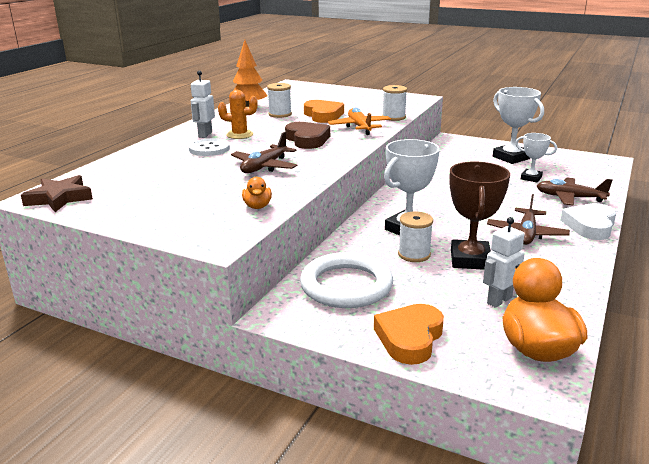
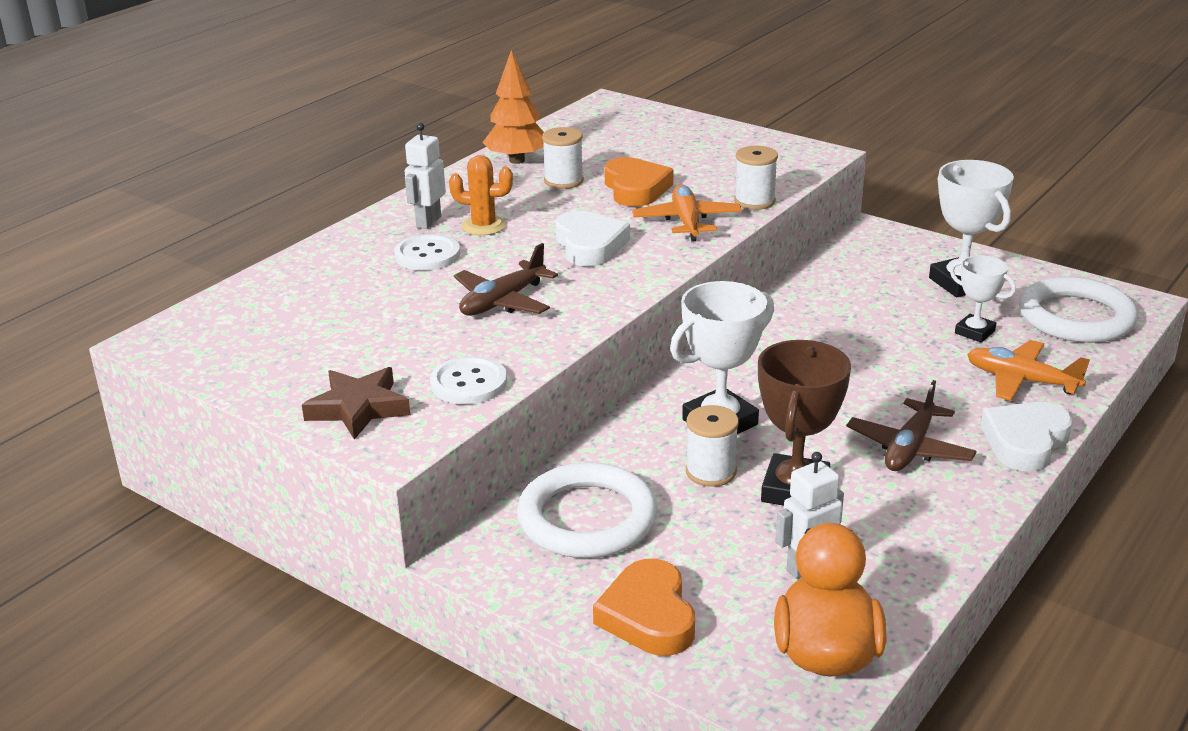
camera: 10 degrees right, 5 degrees up
(59, 198) = (187, 342): brown star -> brown star (358, 408)
(257, 206) = (469, 383): orange duck -> white button
(307, 140) = (589, 245): brown heart -> white heart
(409, 338) = (648, 616): orange heart -> orange heart turned 45 degrees counterclockwise
(570, 198) = (1021, 381): brown plane -> orange plane
(581, 168) = (1076, 317): none -> white ring

